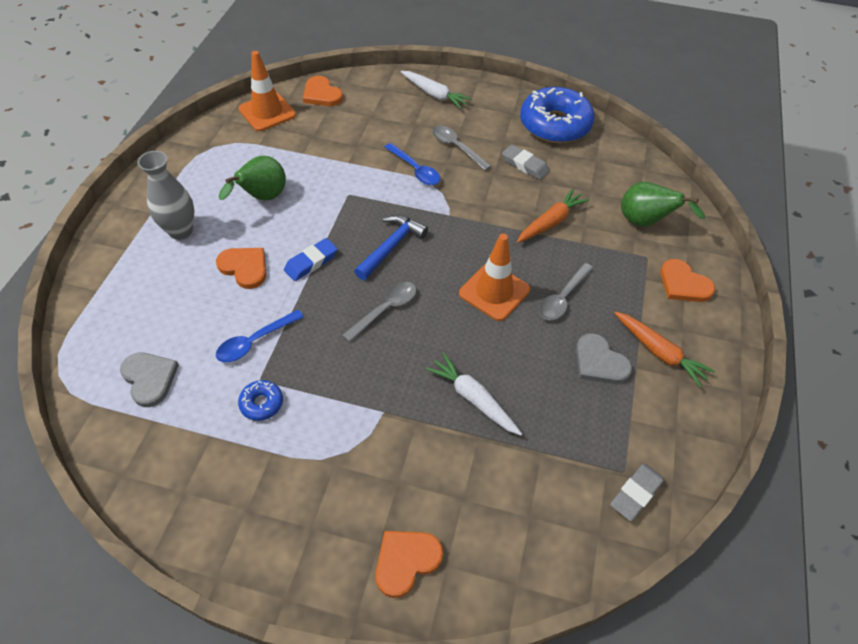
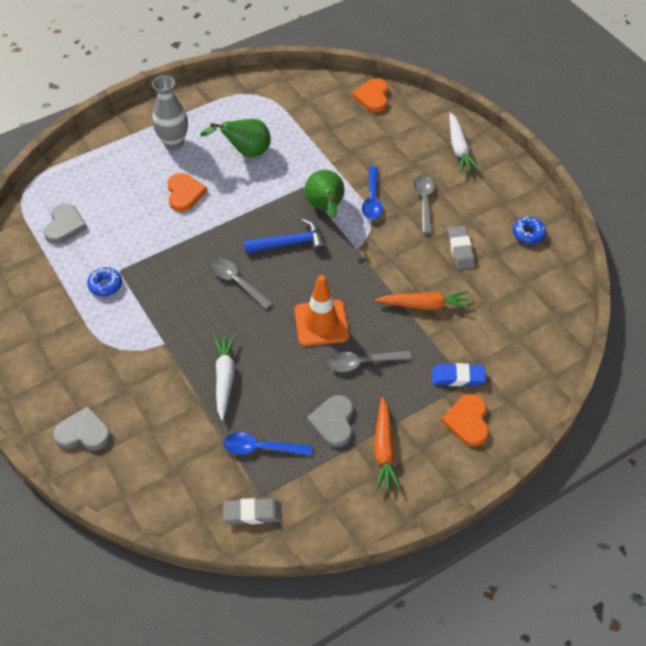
camera: 45 degrees right, 0 degrees up
(254, 341) = (140, 245): blue spoon -> blue spoon (261, 448)
(267, 112) = (318, 88): orange traffic cone -> none
(311, 262) = (227, 218): blue eraser -> blue eraser (457, 377)
(385, 309) = (237, 282): grey spoon -> grey spoon turned 135 degrees counterclockwise
(406, 561) = (83, 432): orange heart -> grey heart
(555, 125) = (528, 234): blue donut -> blue donut, size x0.43
(645, 222) = (499, 357): green pear -> green pear (325, 208)

